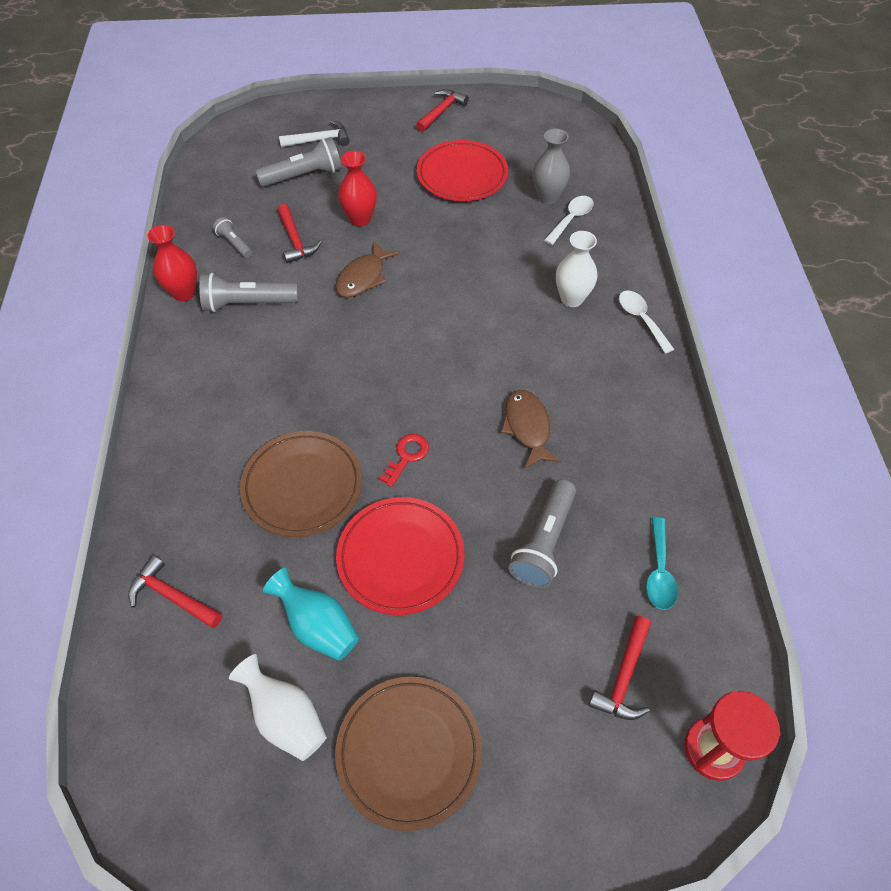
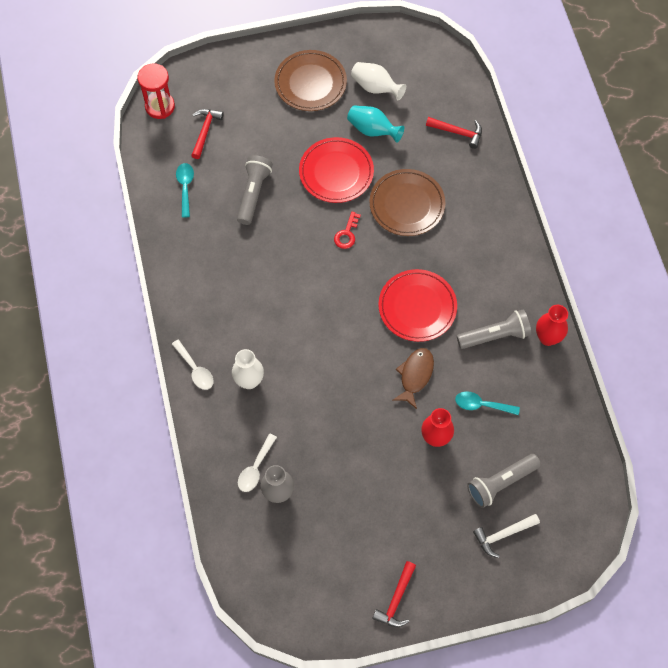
camera: 170 degrees right, 10 degrees up
(234, 243) = (530, 393): grey flashlight -> none
(295, 240) = (481, 405): red hammer -> turquoise spoon
(462, 175) = (359, 508): red plate -> red plate (417, 307)
(527, 427) = (271, 266): brown fish -> none

